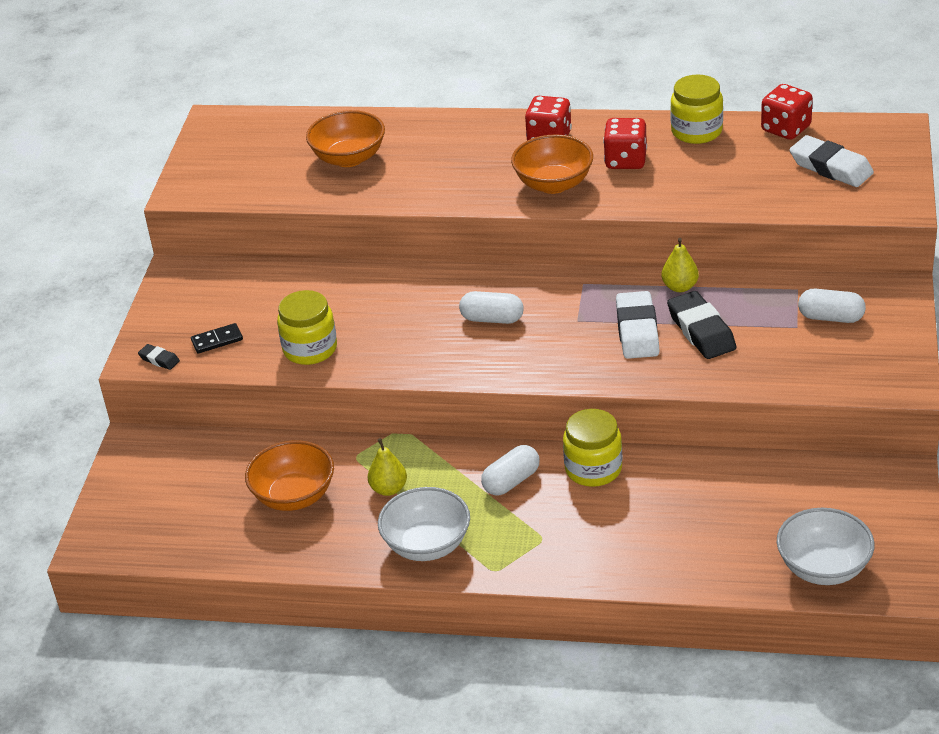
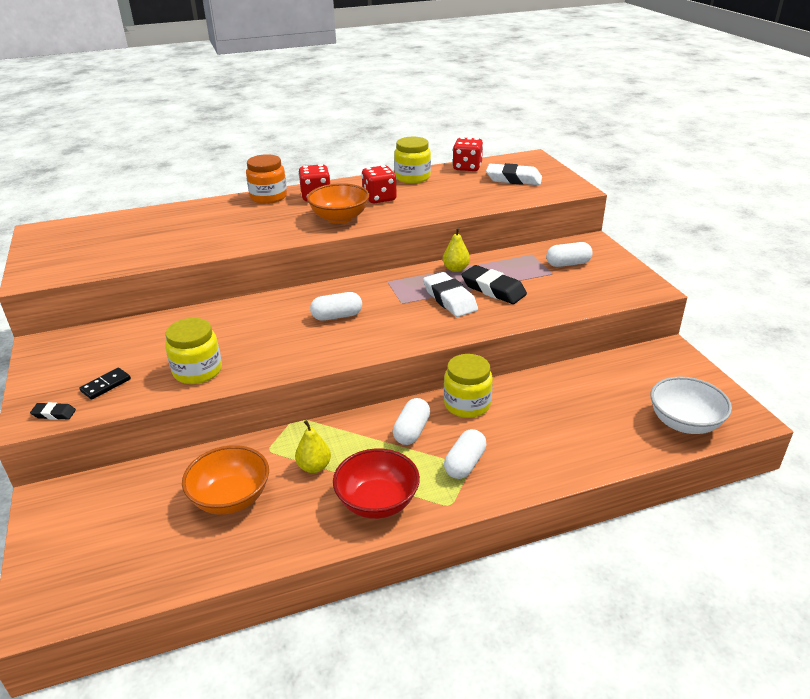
camera: 30 degrees left, 5 degrees down
(349, 158) = (169, 232): orange bowl -> none
(427, 545) = (377, 502): white bowl -> red bowl
(491, 125) = (268, 197): none -> orange jar
(540, 534) = (465, 464): none -> white capsule

